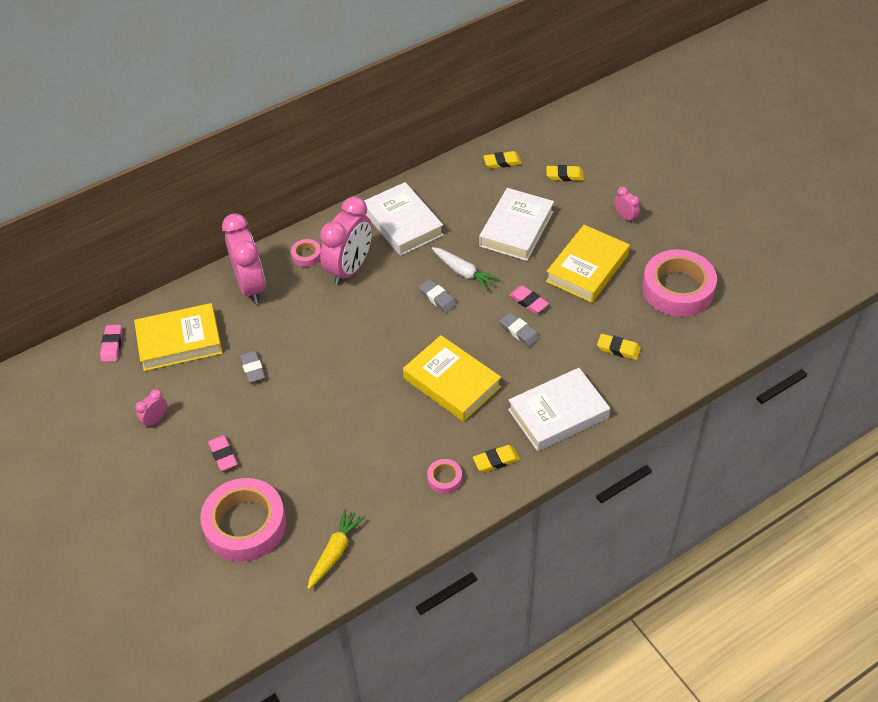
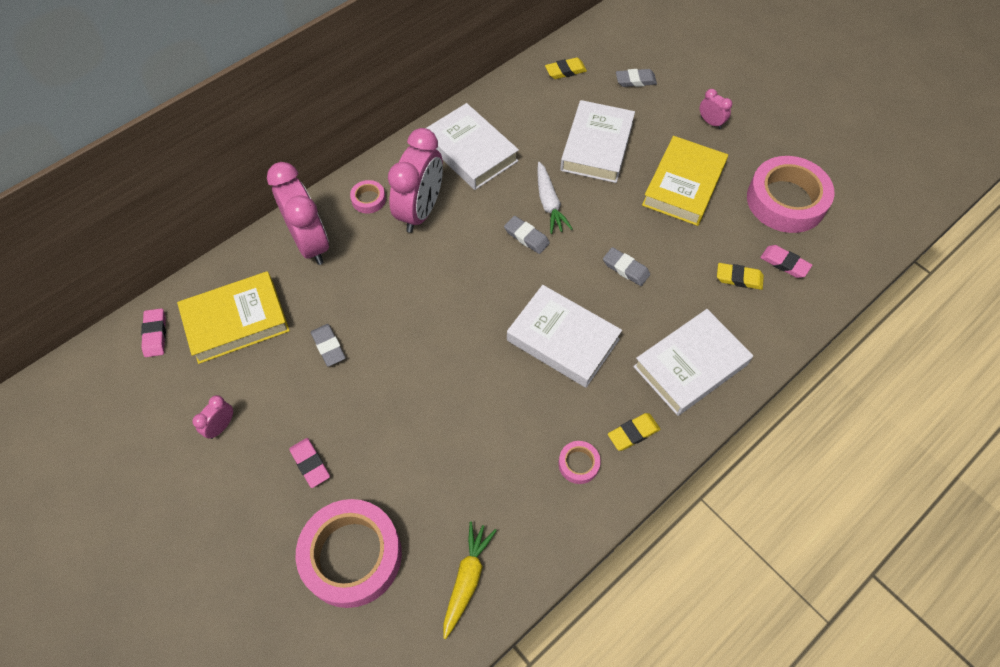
camera: 10 degrees left, 10 degrees up
(452, 382) = (563, 339): yellow book -> white book
(463, 272) = (549, 203): white carrot -> white carrot turned 45 degrees clockwise
(528, 301) = (628, 231): pink eraser -> pink eraser (784, 263)
(564, 175) = (635, 80): yellow eraser -> grey eraser

